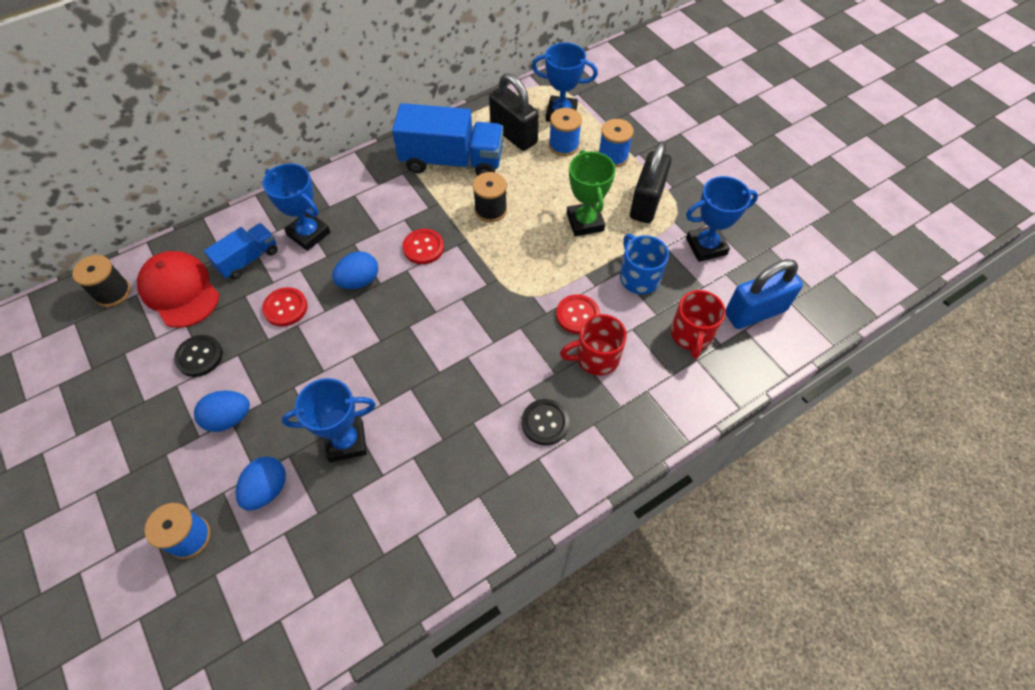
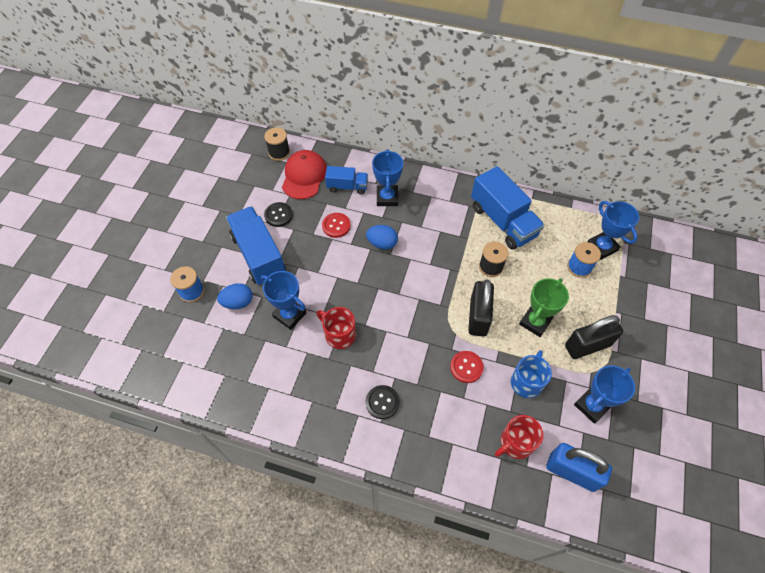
camera: 50 degrees right, 0 degrees up
(229, 418) = (259, 255): blue egg -> blue truck
(423, 247) = (432, 255): red button -> none
(513, 134) = (556, 235): black padlock -> black padlock (478, 317)
(596, 357) = (448, 398): red mug -> red mug (339, 334)
(613, 156) = (602, 300): blue spool -> none
(706, 246) = (591, 405): blue trophy -> blue trophy turned 75 degrees counterclockwise

